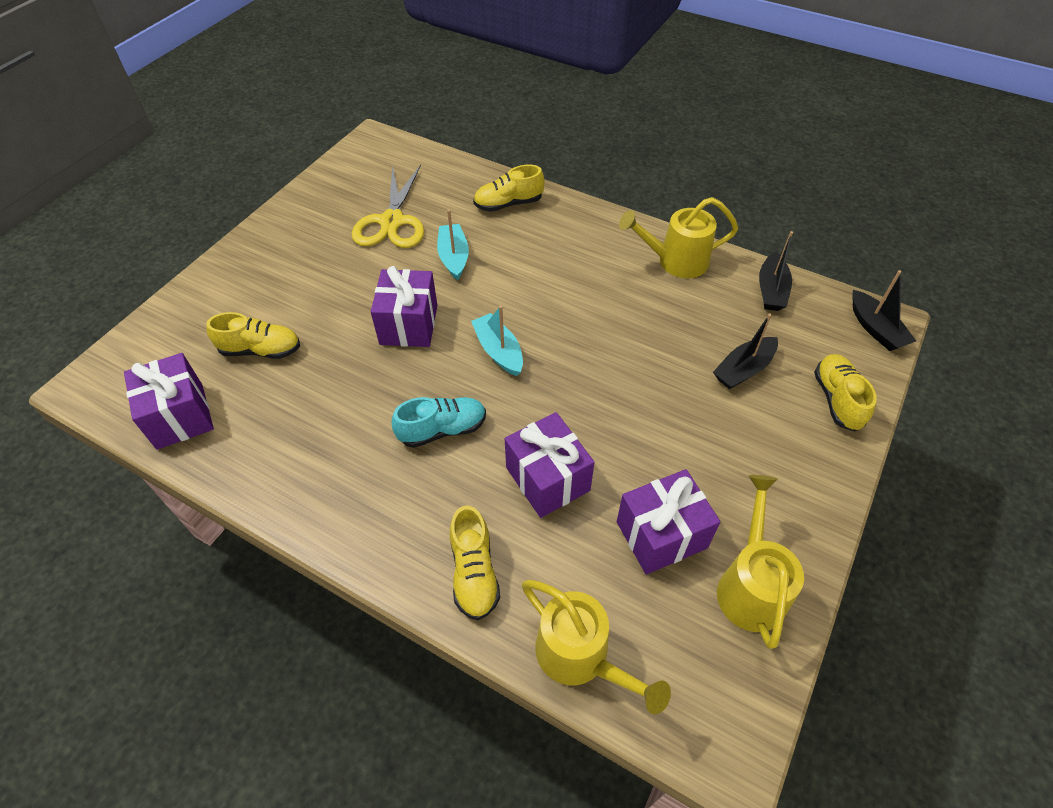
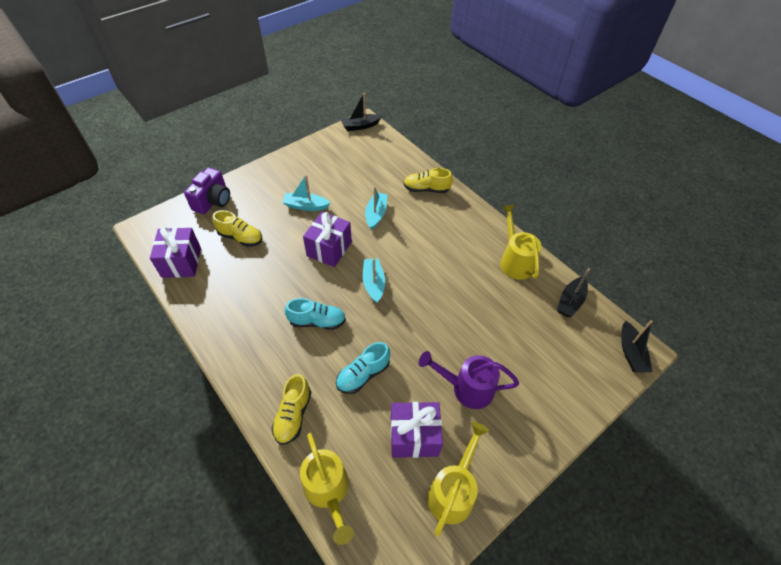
camera: 20 degrees right, 0 degrees up
(188, 311) = (213, 201): none -> purple camera
(342, 276) = (306, 206): none -> turquoise boat
(392, 222) = (350, 180): yellow scissors -> none
(547, 479) = (363, 374): purple gift -> turquoise shoe
(675, 261) = (514, 260): yellow watering can -> yellow watering can turned 60 degrees clockwise
(697, 445) = (466, 388): none -> purple watering can
(743, 369) = (523, 349): black boat -> black boat (360, 126)
(837, 400) = (576, 392): yellow shoe -> none

